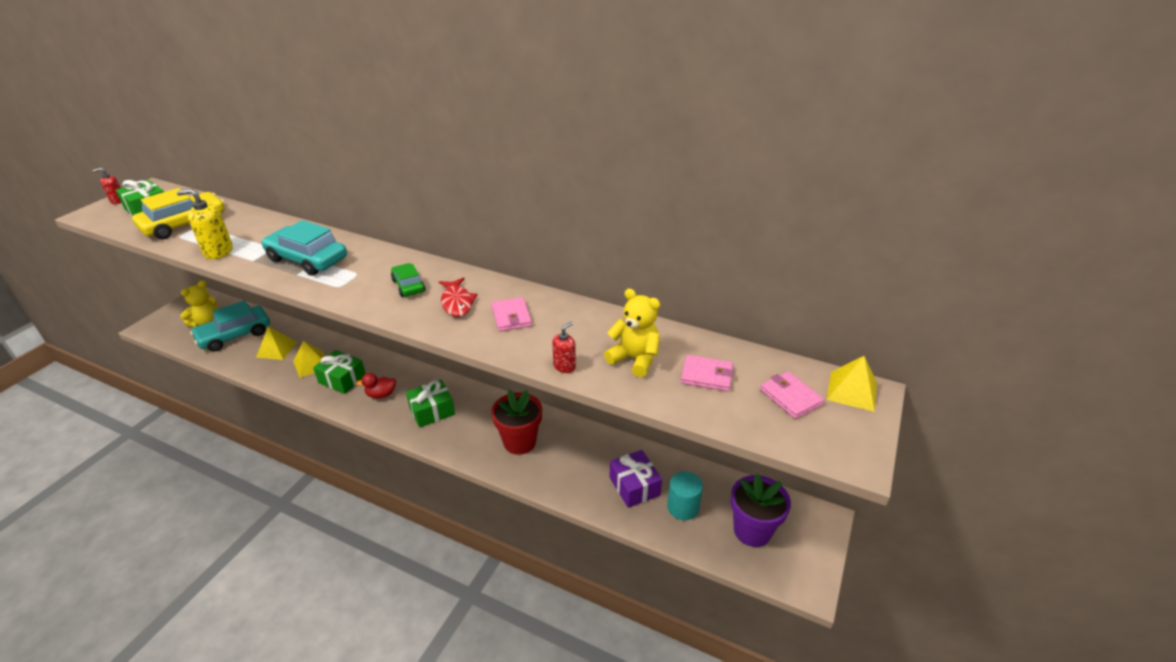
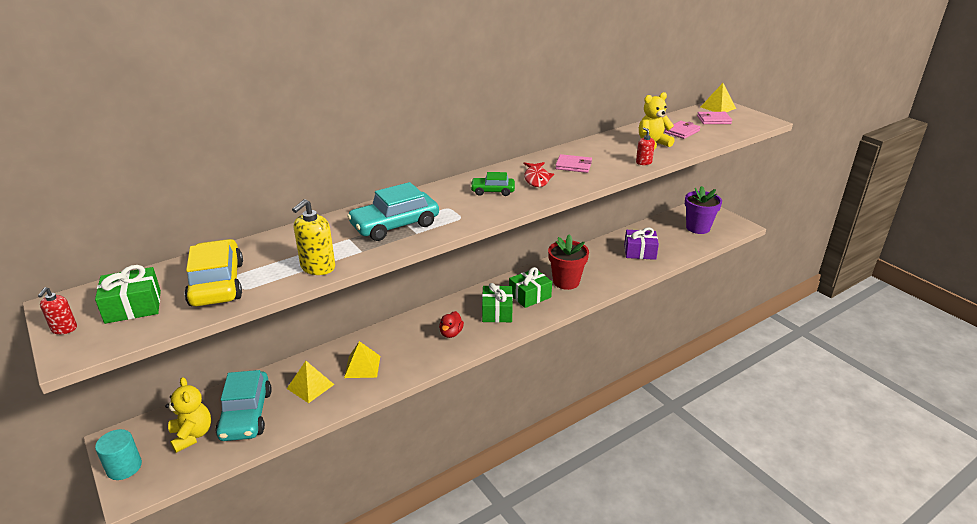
camera: 60 degrees left, 5 degrees down
(342, 379) = (407, 351): green gift -> green gift (529, 295)
(457, 302) = (536, 179): red fish -> red fish turned 75 degrees clockwise
(683, 507) = (667, 242): turquoise cylinder -> turquoise cylinder (124, 467)

